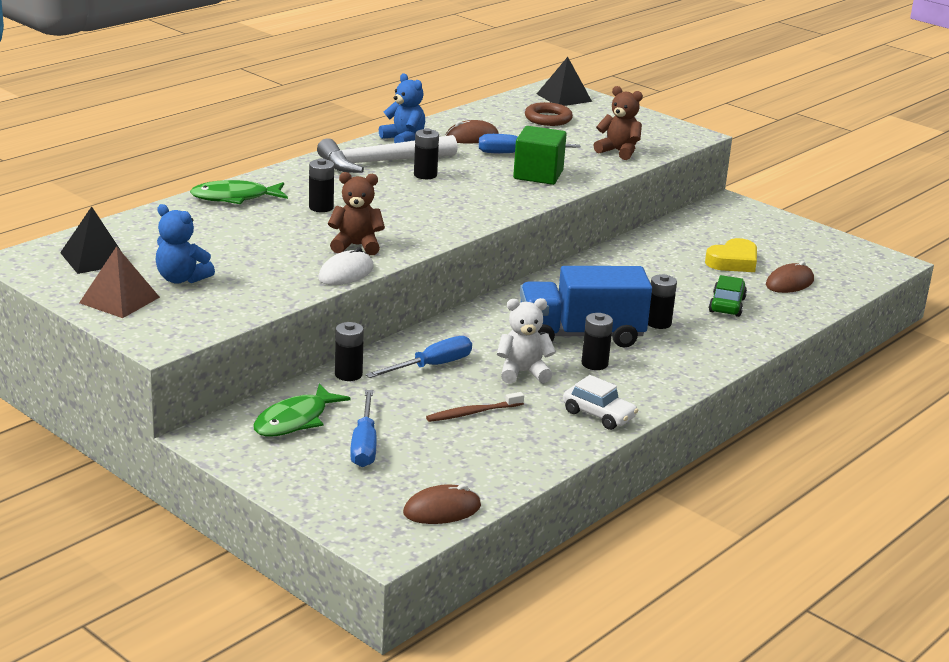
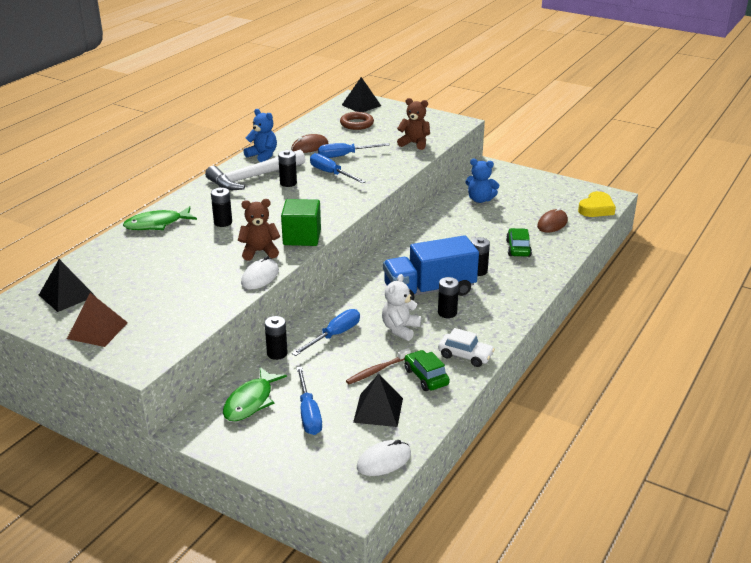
camera: 10 degrees left, 5 degrees up
(181, 279) = (139, 303): blue teddy bear -> blue teddy bear (480, 199)
(442, 510) = (384, 461): brown mouse -> white mouse
(456, 455) = (378, 410): none -> black pyramid
(488, 172) = (331, 173): none -> blue screwdriver
(523, 372) = (400, 329): white teddy bear -> white teddy bear turned 45 degrees counterclockwise
(535, 430) = (426, 377): none -> green car
(538, 175) = (367, 171): green cube -> green cube (302, 237)
(733, 262) = (509, 213): yellow heart -> yellow heart (596, 209)

